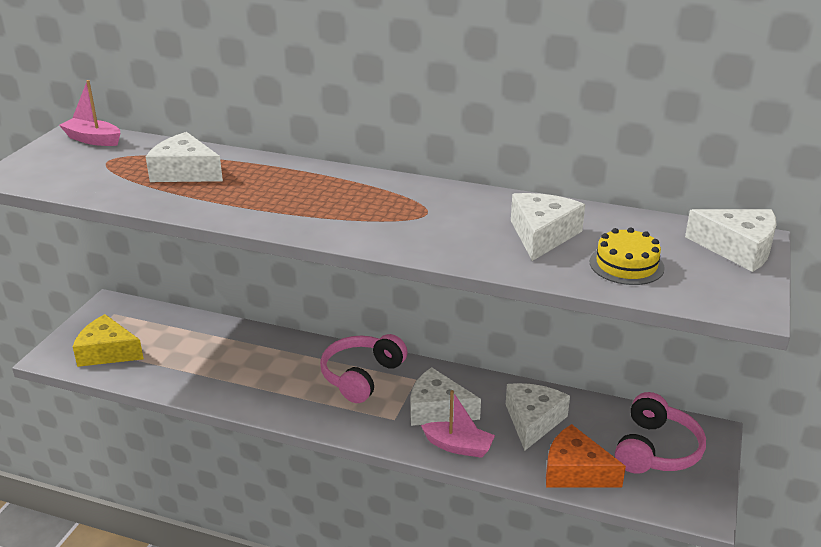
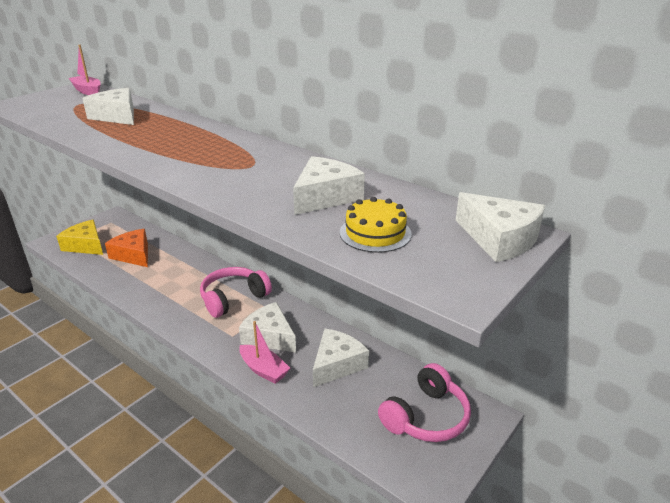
camera: 20 degrees right, 0 degrees up
(575, 471) = (343, 416): orange cheese -> orange cheese (133, 255)

